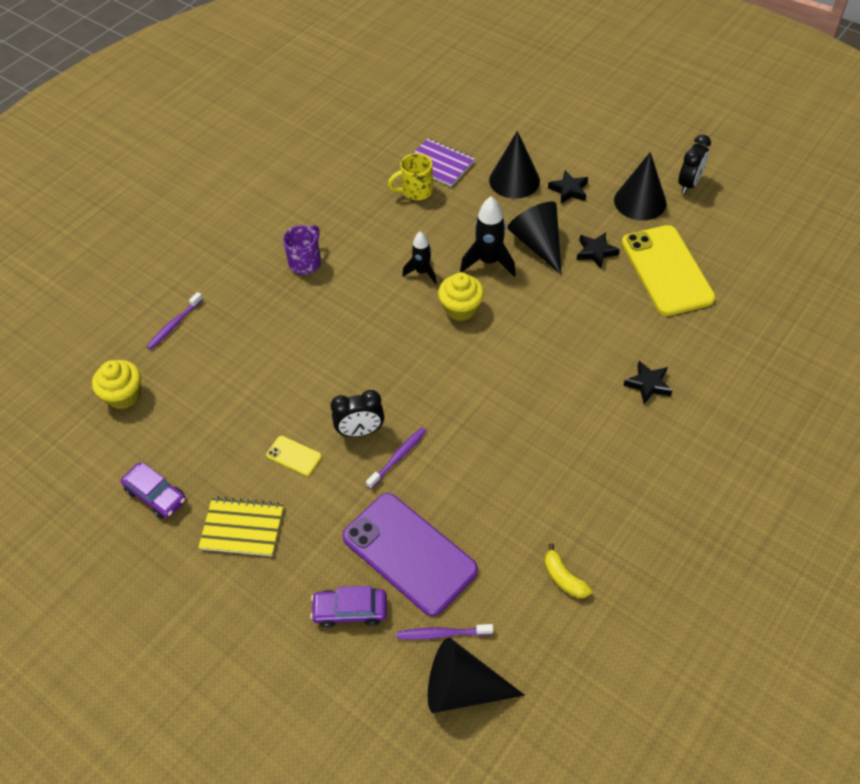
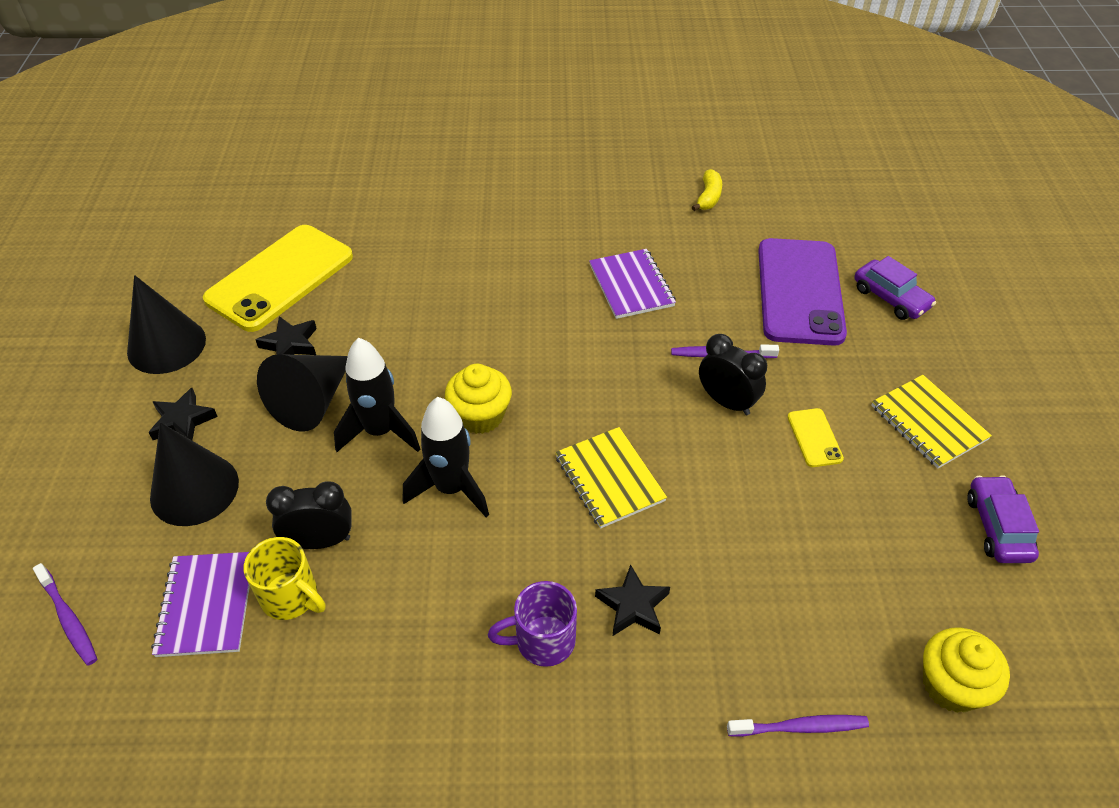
camera: 130 degrees left, 5 degrees down
(364, 339) = (609, 479): none -> yellow notebook
(422, 272) = (451, 489): black rocket -> black rocket, size x1.54
(442, 634) = (835, 237): purple toothbrush -> purple toothbrush (68, 619)
(462, 688) = (856, 207): black cone -> none
(504, 451) = (631, 285): none -> purple notebook
(648, 384) = (457, 230): black star -> black star (633, 606)
(689, 184) = (104, 317): black clock -> black clock (320, 541)

